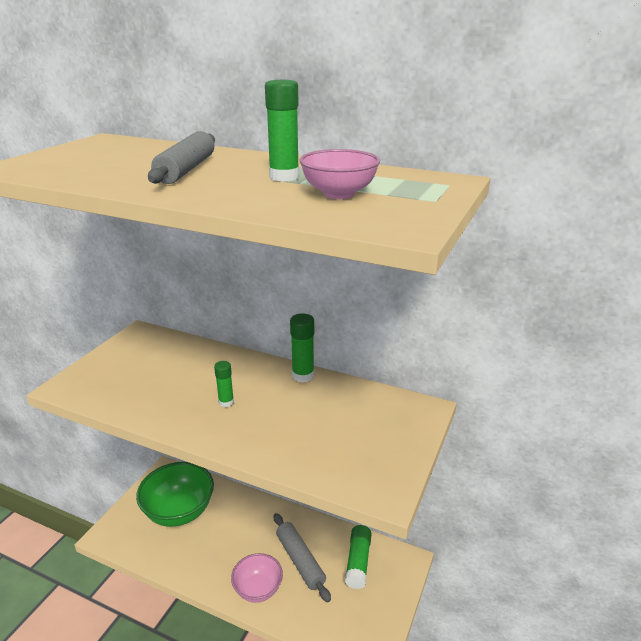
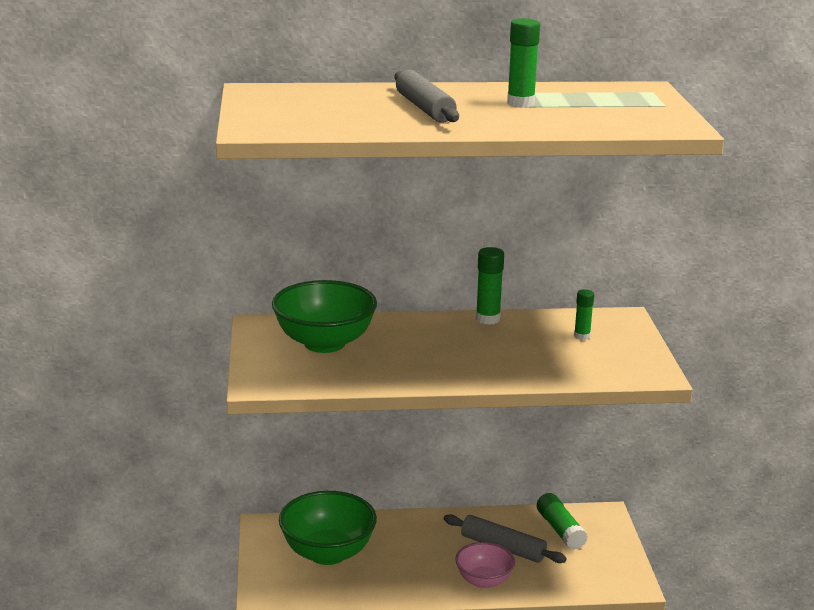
camera: 30 degrees left, 5 degrees down
(157, 362) = (324, 343): none -> green bowl
(226, 402) = (444, 354): green glue stick -> green glue stick (582, 336)
(339, 194) = (591, 110): pink bowl -> none

